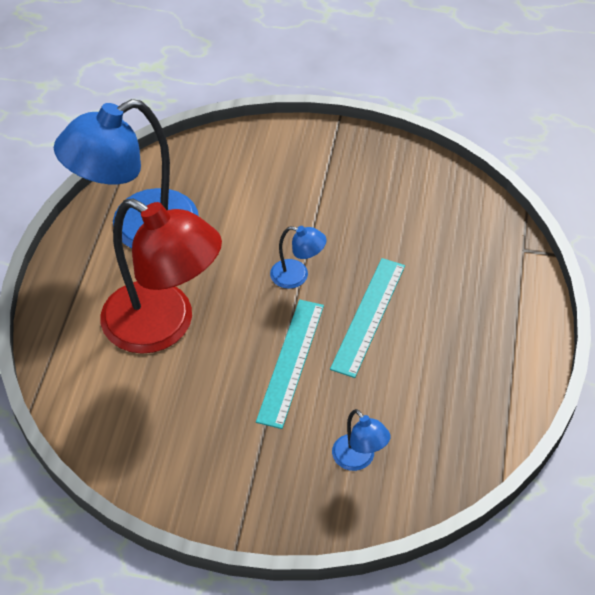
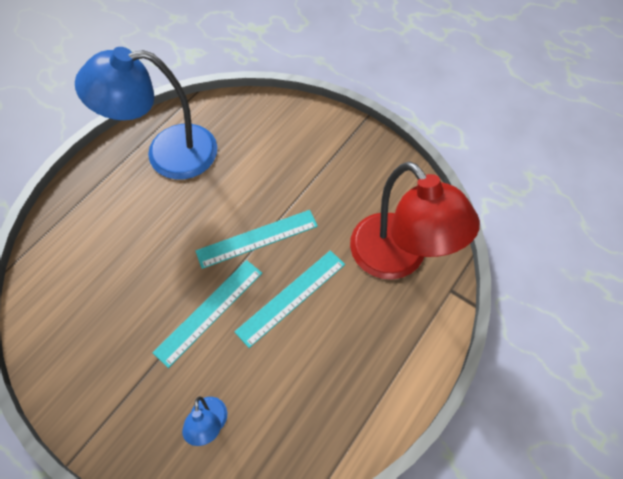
camera: 25 degrees right, 10 degrees up
(163, 326) = (137, 240): red lamp -> red lamp (398, 259)
(297, 276) = (257, 239): blue lamp -> turquoise ruler

